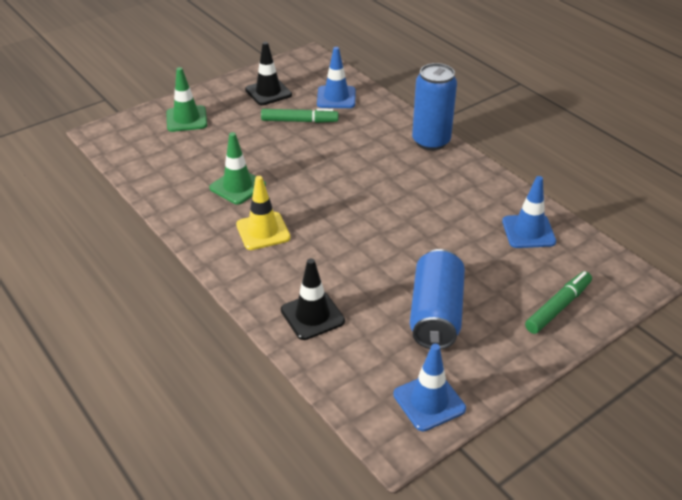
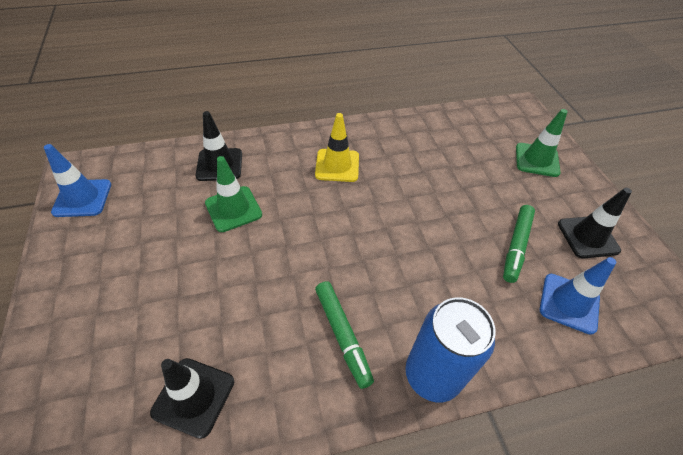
camera: 110 degrees right, 10 degrees up
(237, 186) = (409, 166): green traffic cone -> green traffic cone (233, 209)
(435, 314) = (155, 241): blue can -> none
(528, 231) = (193, 396): blue traffic cone -> black traffic cone
(558, 307) = (71, 352): green marker -> green marker (342, 335)

